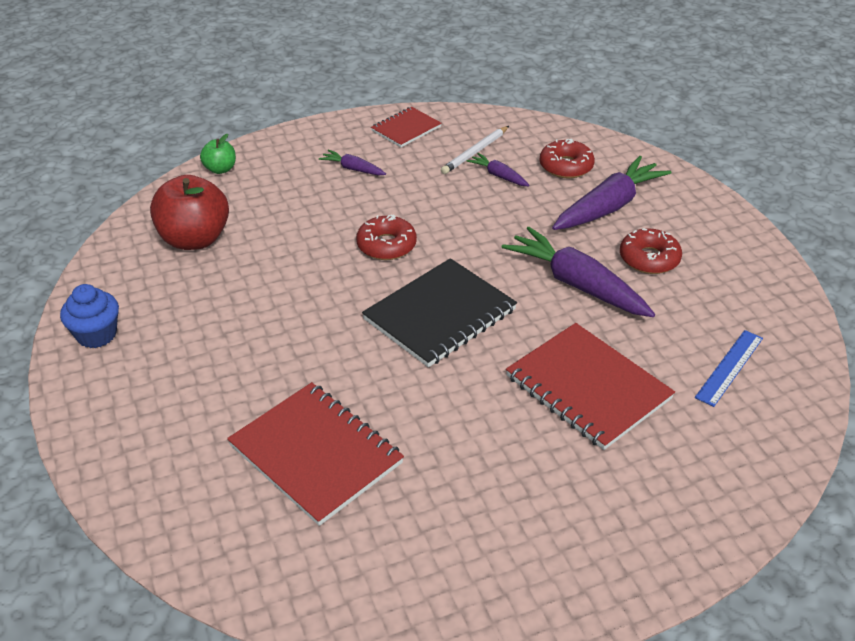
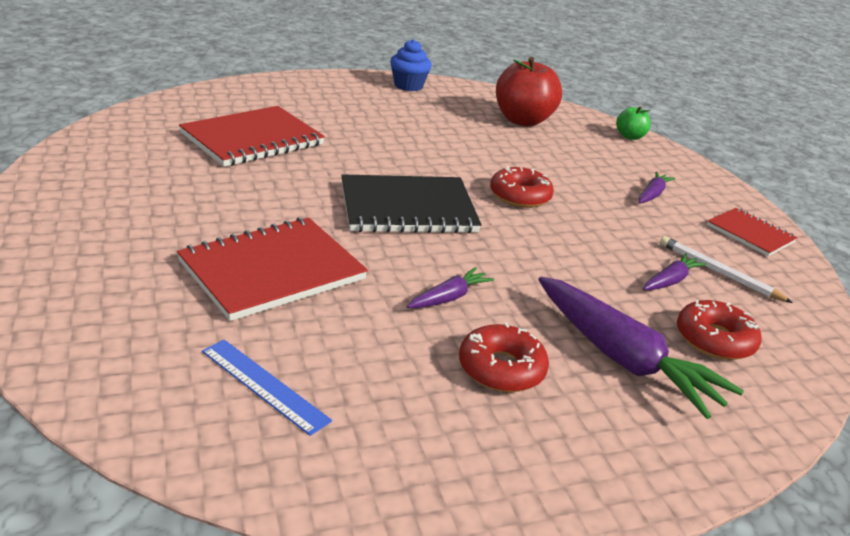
camera: 90 degrees right, 10 degrees down
(440, 315) = (407, 208): black notebook -> black notebook turned 60 degrees counterclockwise
(576, 284) = (449, 297): purple carrot -> purple carrot, size x0.48

